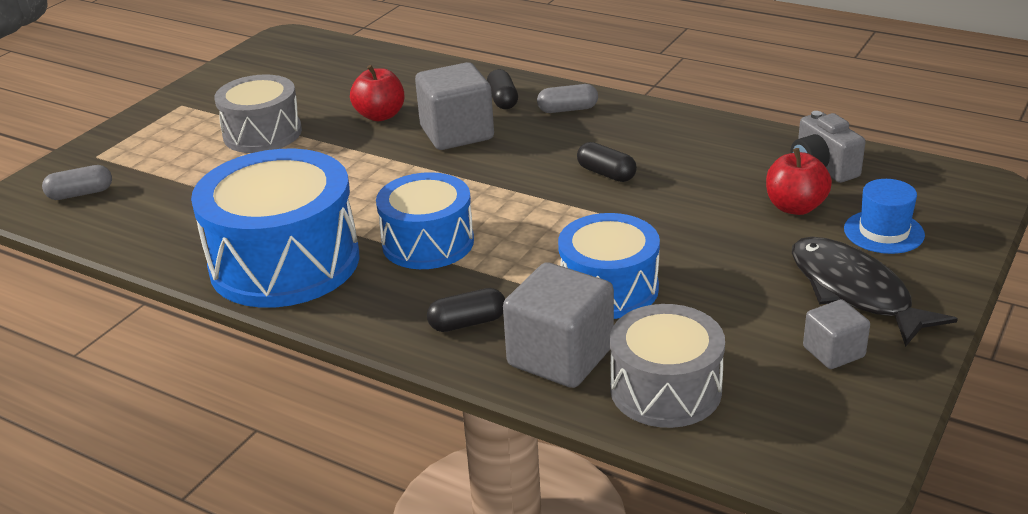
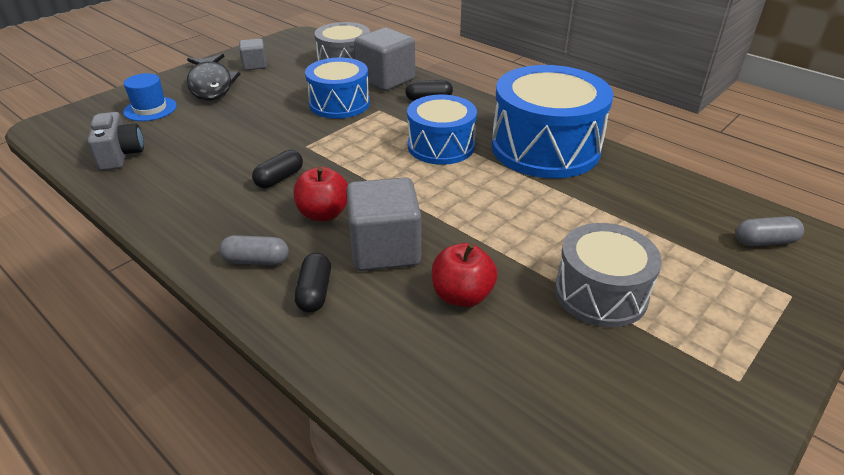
camera: 170 degrees left, 5 degrees up
(606, 173) = (279, 178): black capsule -> black capsule turned 75 degrees clockwise
(795, 207) = (179, 131): red apple -> red apple (323, 214)

